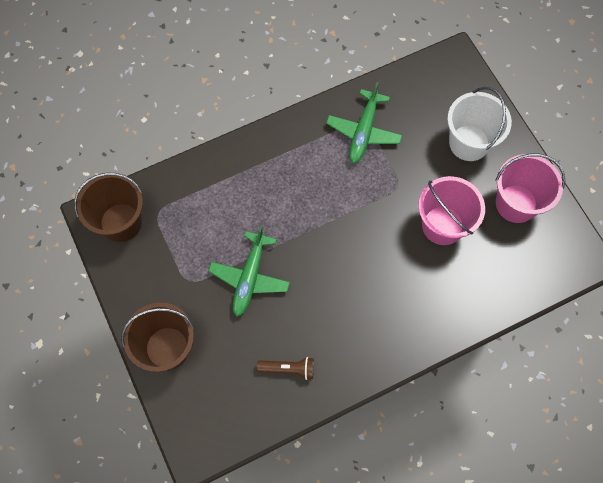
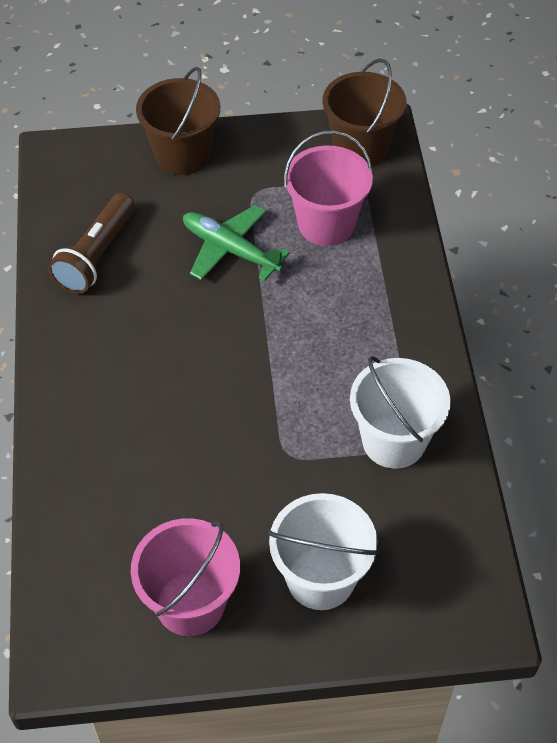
camera: 110 degrees right, 15 degrees down
(288, 369) = (96, 255): brown flashlight -> brown flashlight, size x1.65
(363, 131) = (394, 441): green plane -> white bucket
(442, 225) = (201, 488): pink bucket -> pink bucket (326, 224)

